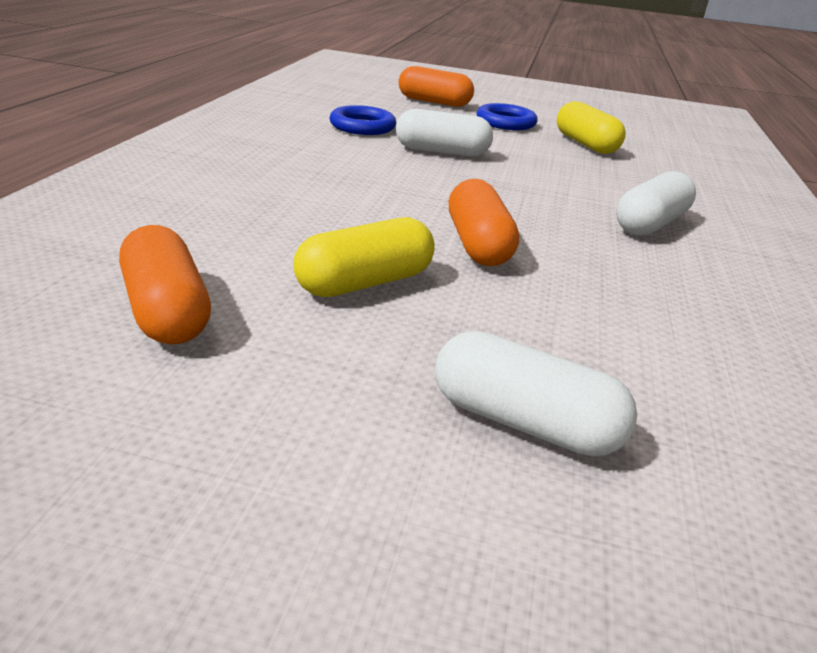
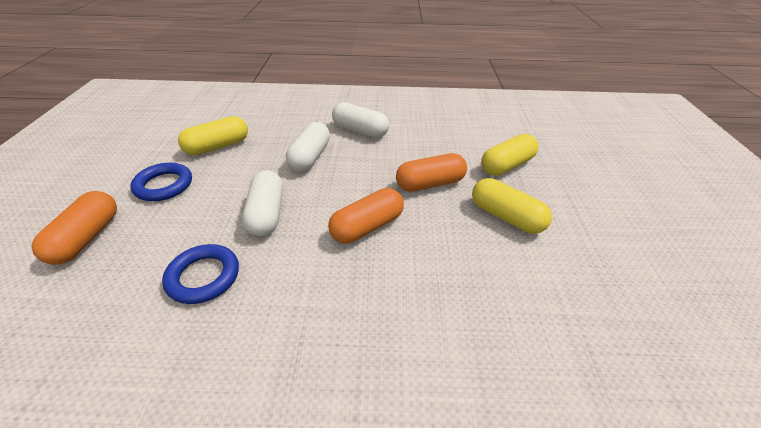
camera: 100 degrees left, 10 degrees up
(167, 311) = (600, 282): orange capsule -> orange capsule (367, 227)
(524, 422) = (561, 165): white capsule -> white capsule (310, 157)
(527, 336) = (506, 165): none -> yellow capsule

